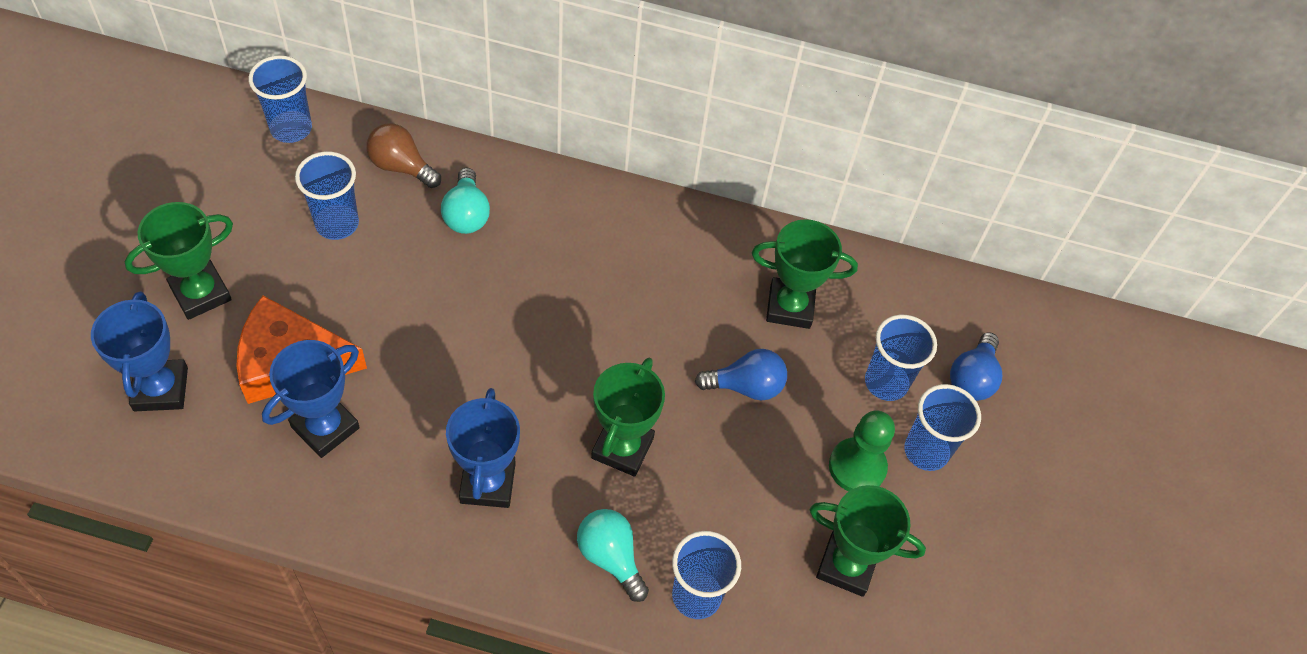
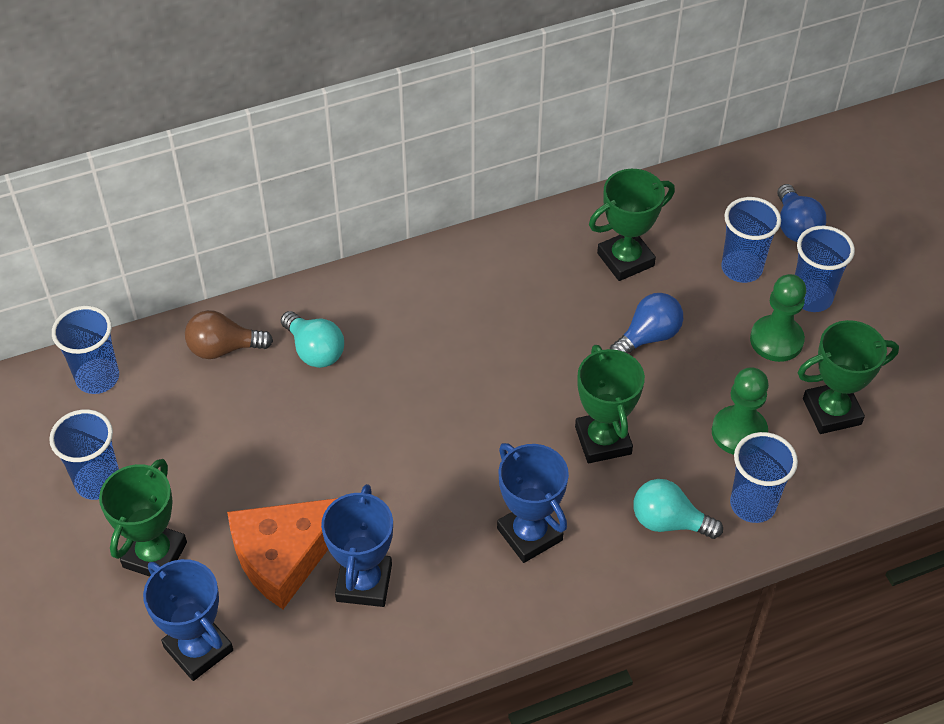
camera: 30 degrees left, 5 degrees down
(337, 224) = (215, 426): blue cup -> blue cup (98, 482)
(745, 524) = (739, 432): none -> green pawn

